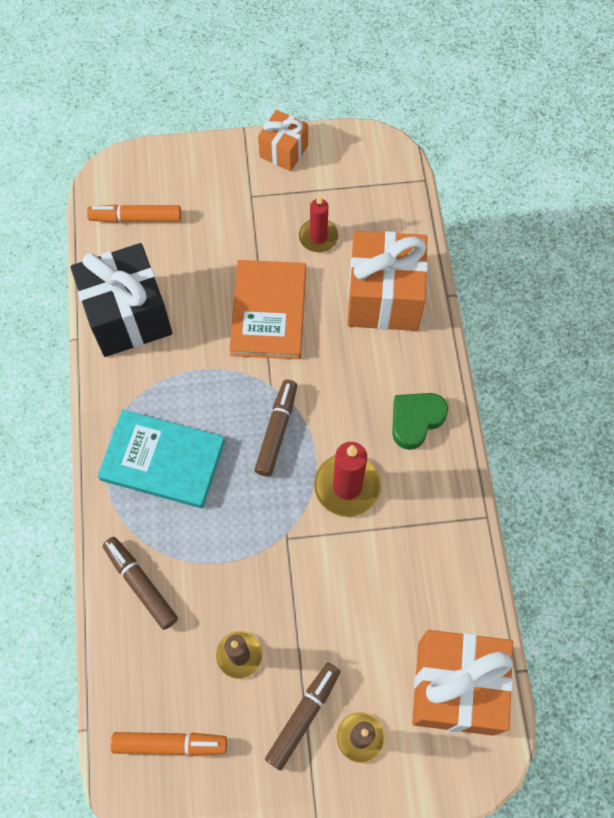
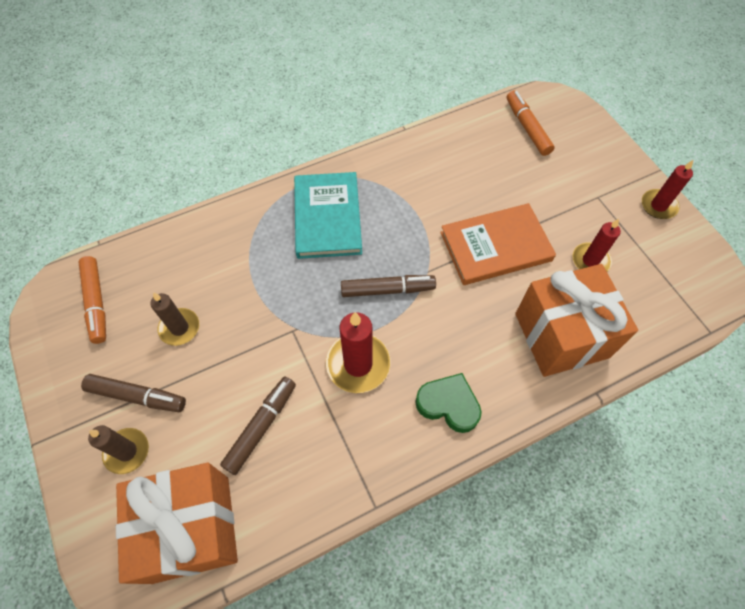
camera: 70 degrees right, 5 degrees down
(128, 316) = (440, 152): black gift -> none
(141, 584) = (220, 238): brown marker -> brown marker (261, 426)
(284, 151) = (658, 206): orange gift -> red candle

